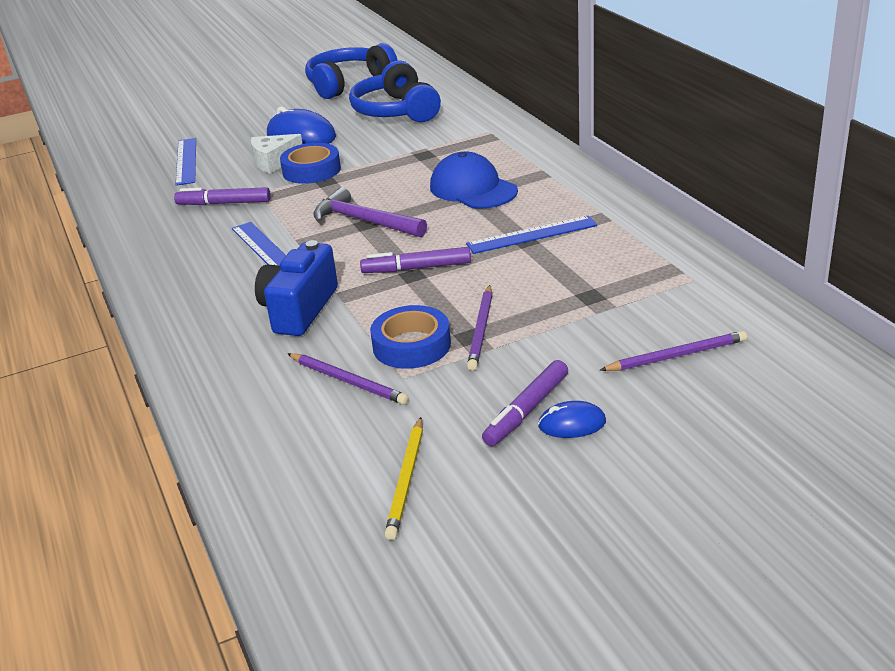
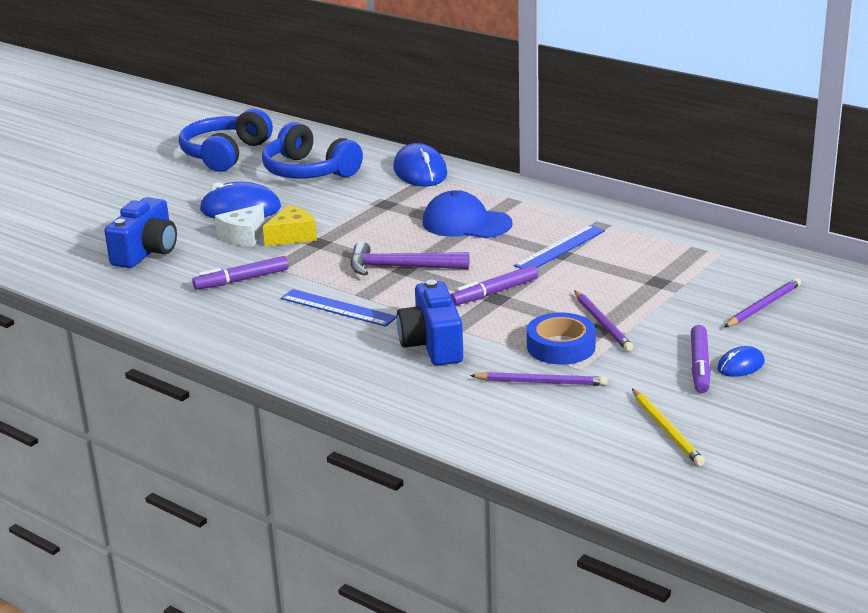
camera: 30 degrees left, 5 degrees down
(186, 161) = (146, 252): blue ruler -> blue camera
(311, 170) = (292, 236): blue tape -> yellow cheese
(490, 128) = (420, 171): none -> blue mouse

